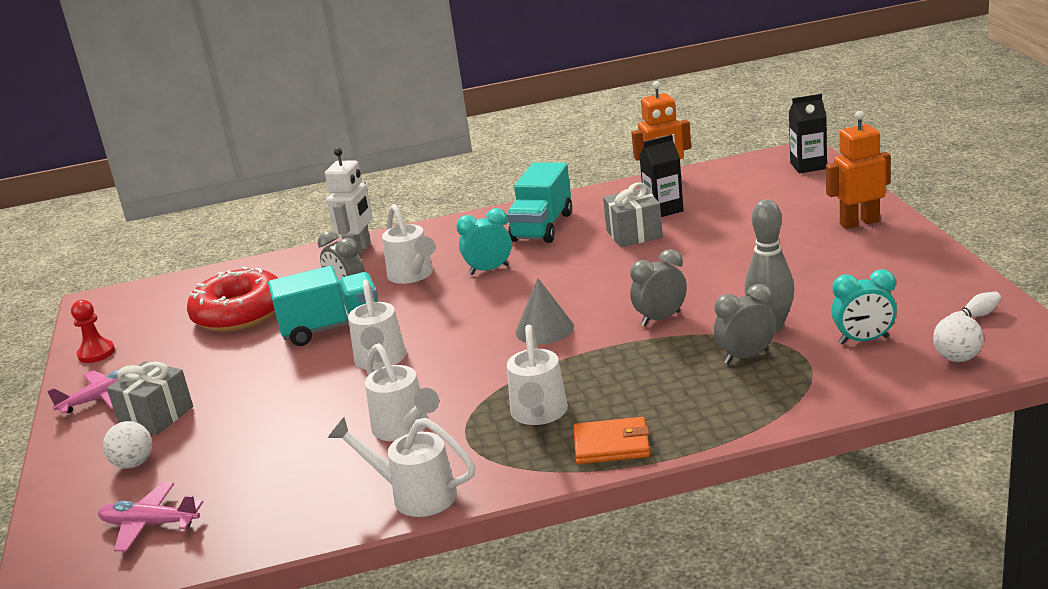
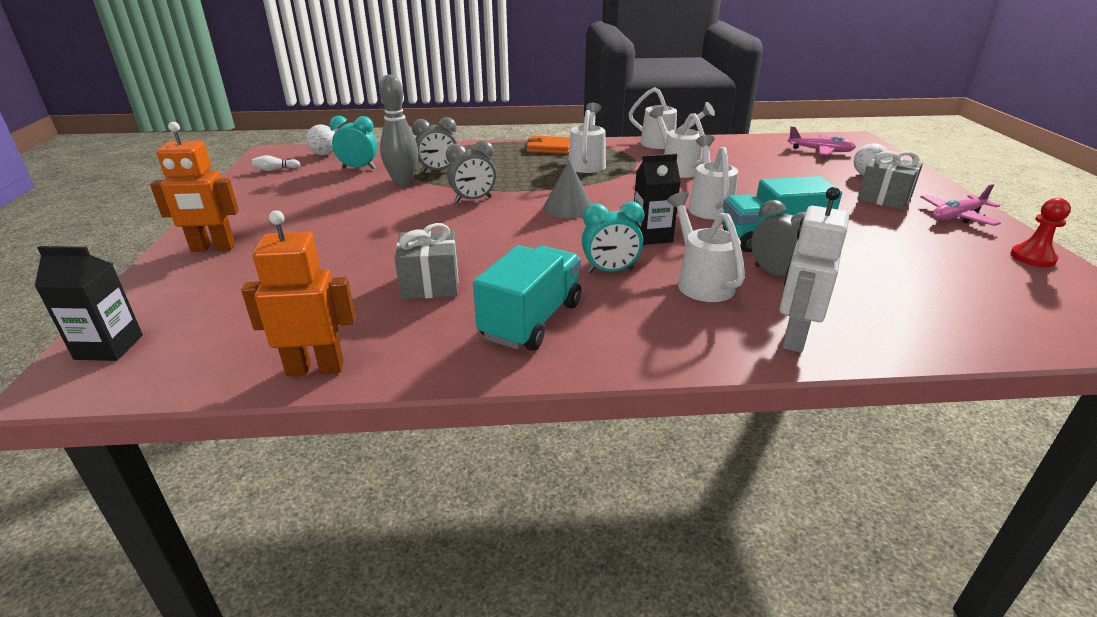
camera: 175 degrees left, 5 degrees up
(239, 313) = (899, 274): red donut -> none
(663, 209) = (367, 313): black carton -> black carton (652, 236)

